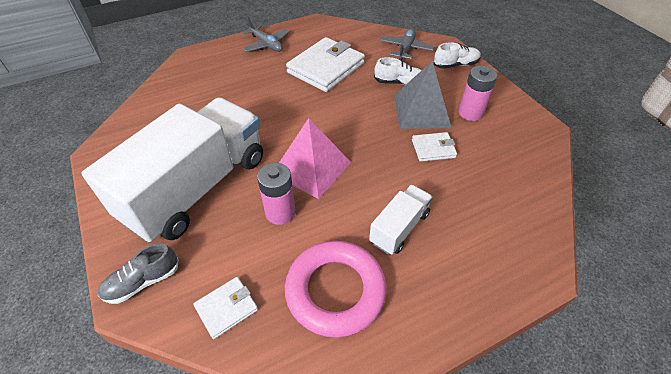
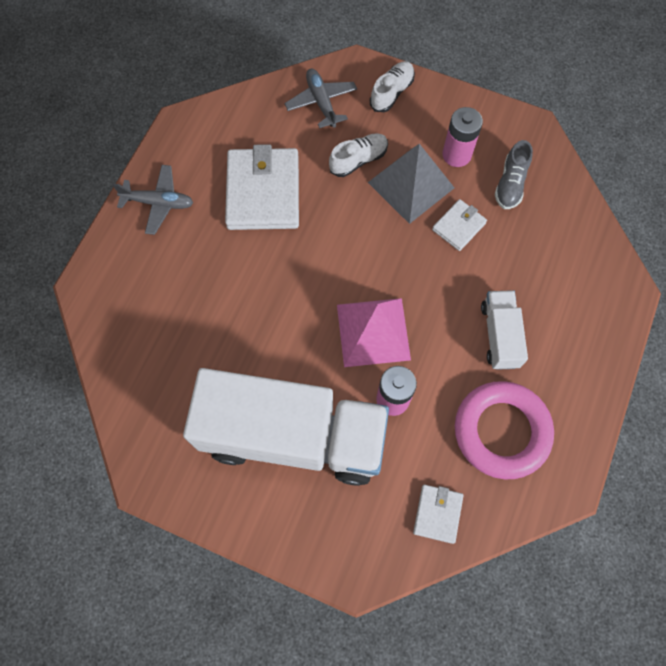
camera: 40 degrees left, 20 degrees up
(143, 282) = (349, 552): grey shoe -> grey shoe (510, 184)
(197, 187) = (292, 436): white truck -> white truck turned 105 degrees clockwise

